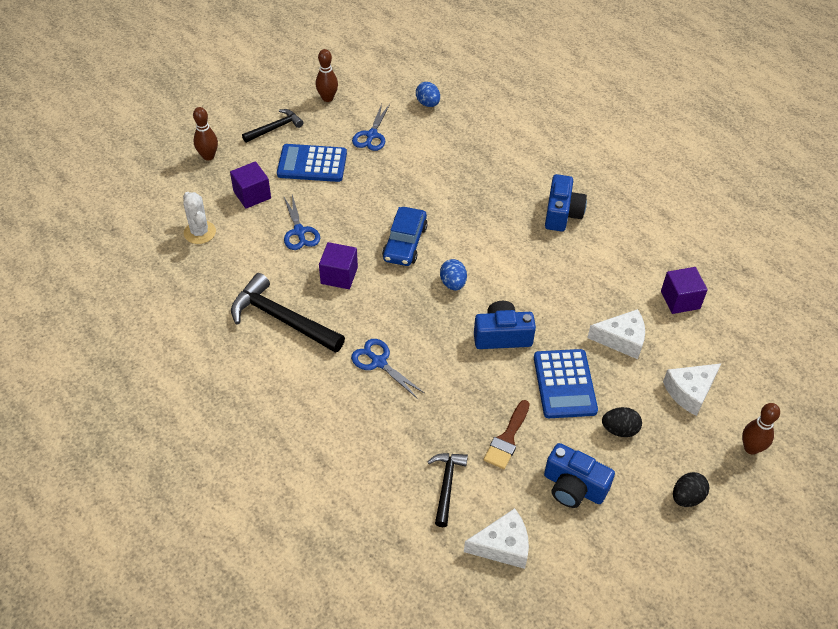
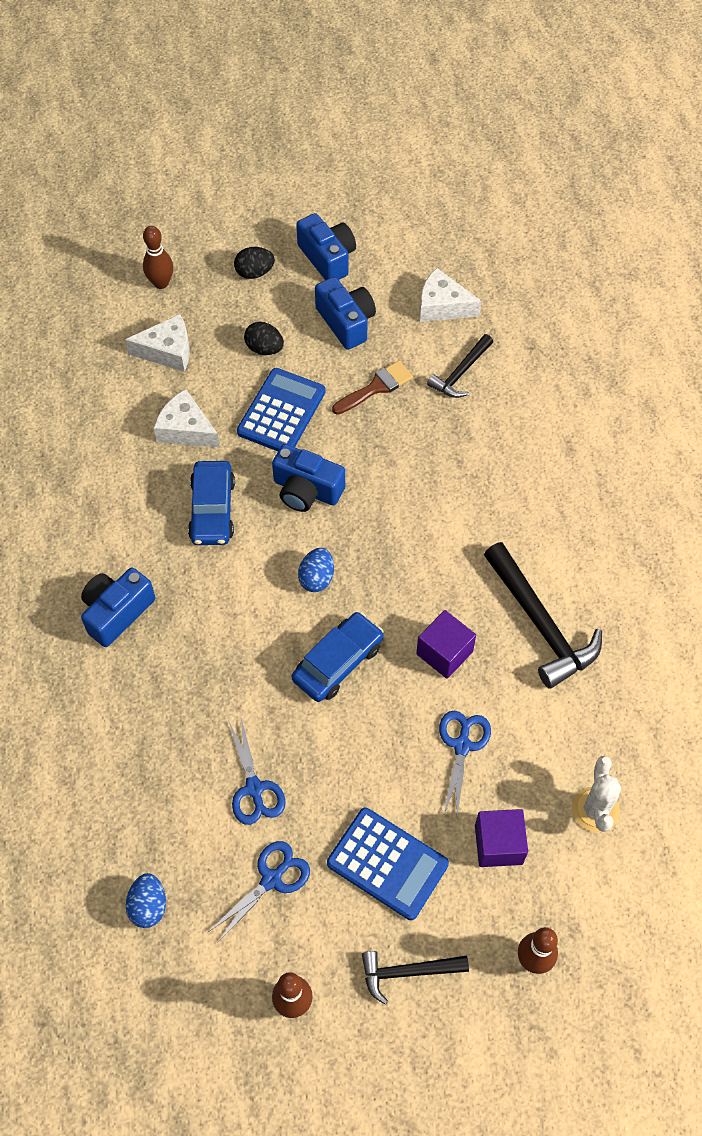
camera: 150 degrees left, 10 degrees up
(379, 362) = (457, 521): blue scissors -> blue scissors (254, 789)
(556, 295) = (212, 510): none -> blue car
(638, 546) = (327, 258): none -> blue camera
(680, 300) = (86, 442): purple cube -> none

